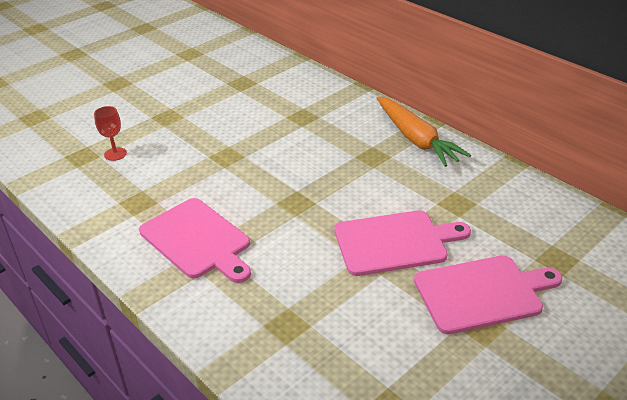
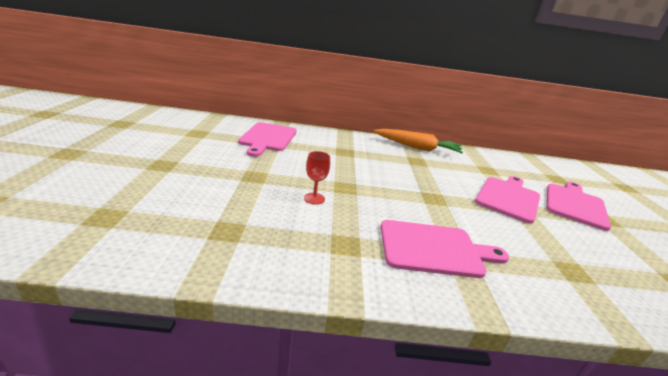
camera: 50 degrees left, 10 degrees down
(115, 154) = (258, 216): red goblet -> red goblet (314, 198)
(247, 76) = (268, 138): none -> pink cutting board

